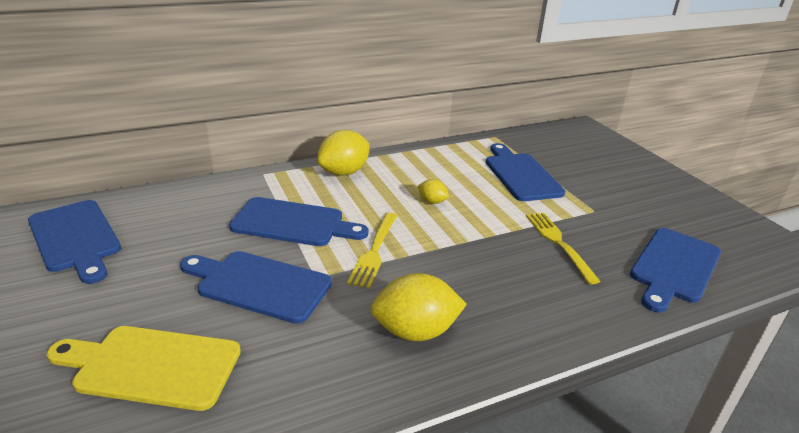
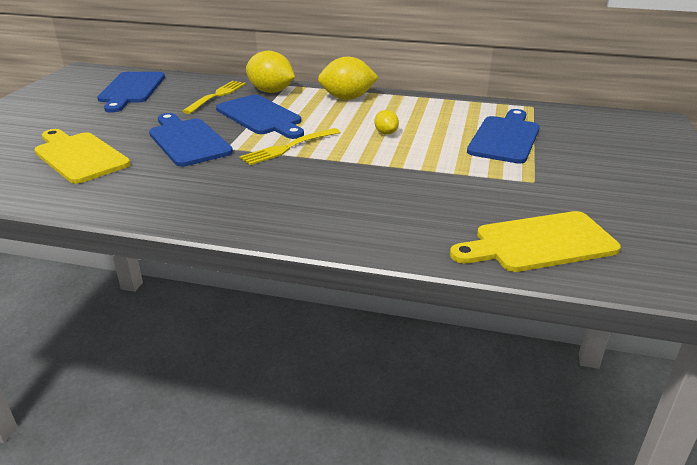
camera: 40 degrees right, 0 degrees up
(415, 331) = (239, 196): yellow lemon -> yellow lemon (271, 91)
(559, 243) = (449, 190): yellow fork -> yellow fork (217, 96)
(674, 267) = (539, 243): blue cutting board -> yellow cutting board

